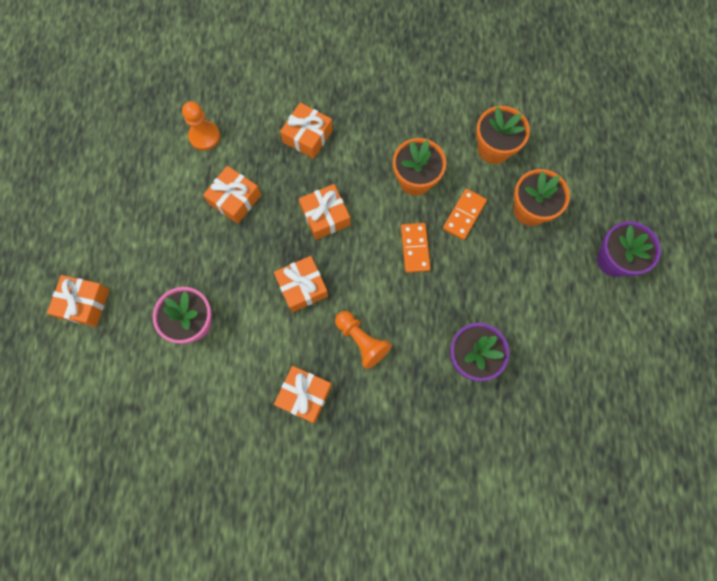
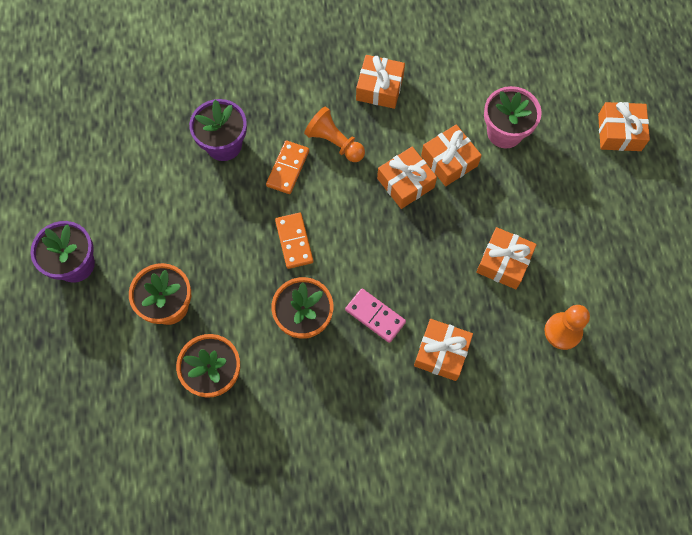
camera: 170 degrees right, 5 degrees down
(325, 216) = (398, 260): orange gift -> orange gift (449, 161)
(355, 173) = (375, 316): none -> pink domino
(464, 215) = (244, 287): orange domino -> orange domino (288, 168)

